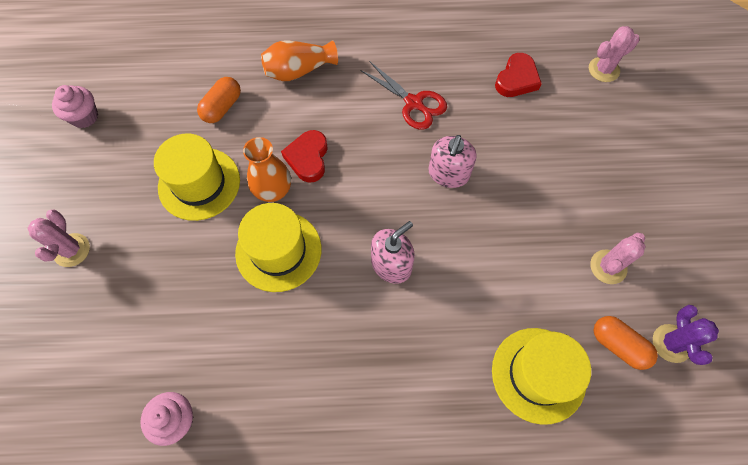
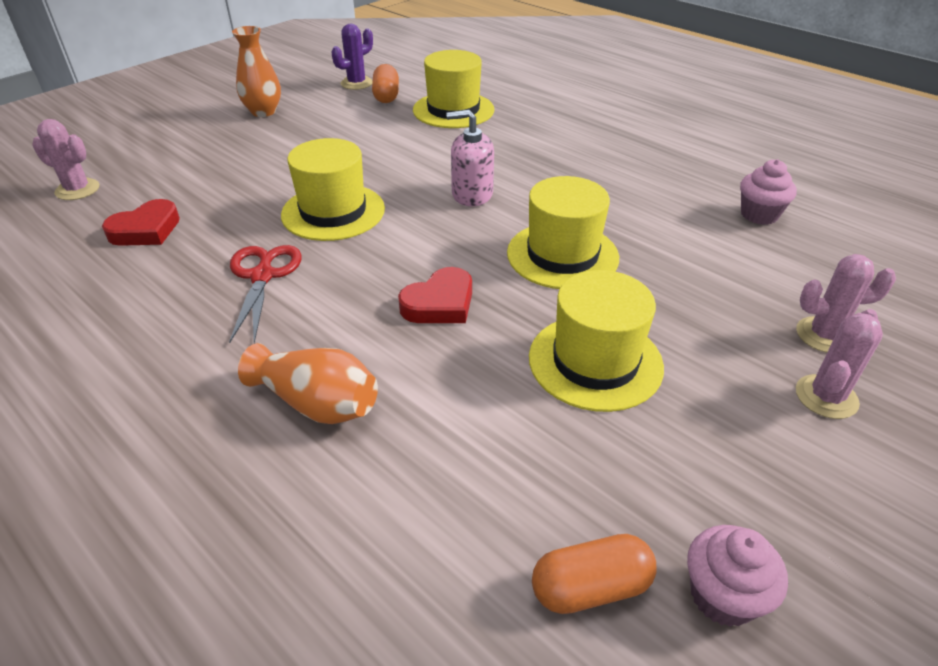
camera: 135 degrees left, 25 degrees down
(222, 107) = (474, 433): orange capsule -> orange capsule (590, 587)
(273, 191) = (513, 300): orange vase -> orange vase (263, 112)
(448, 173) = (333, 212): pink soap dispenser -> yellow hat
(516, 79) = (146, 230): red heart -> red heart turned 150 degrees clockwise
(608, 267) = (326, 117): pink cactus -> pink cactus (824, 335)

